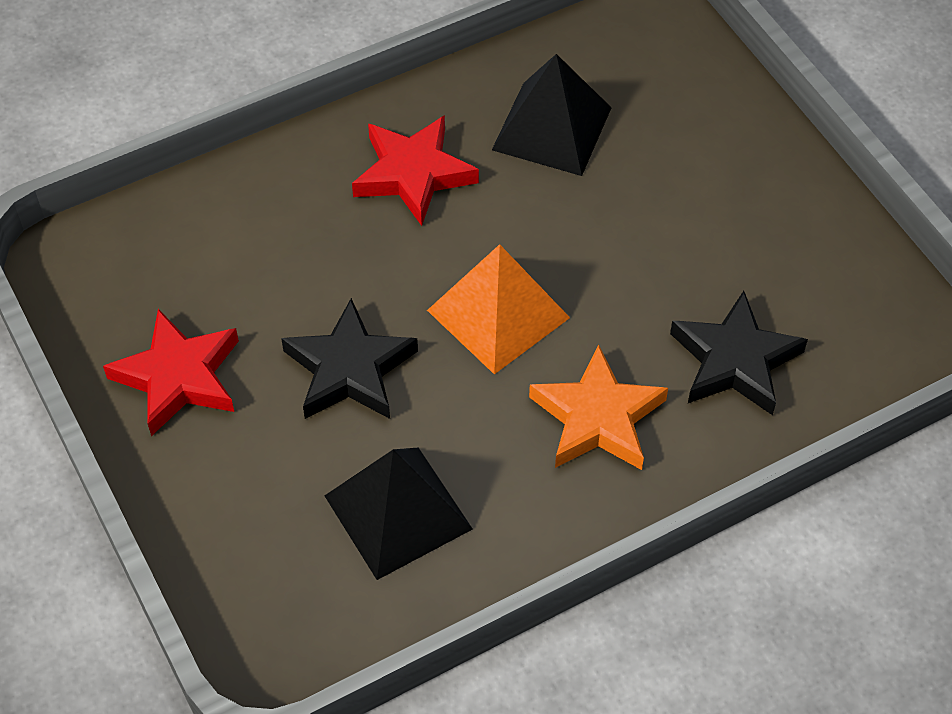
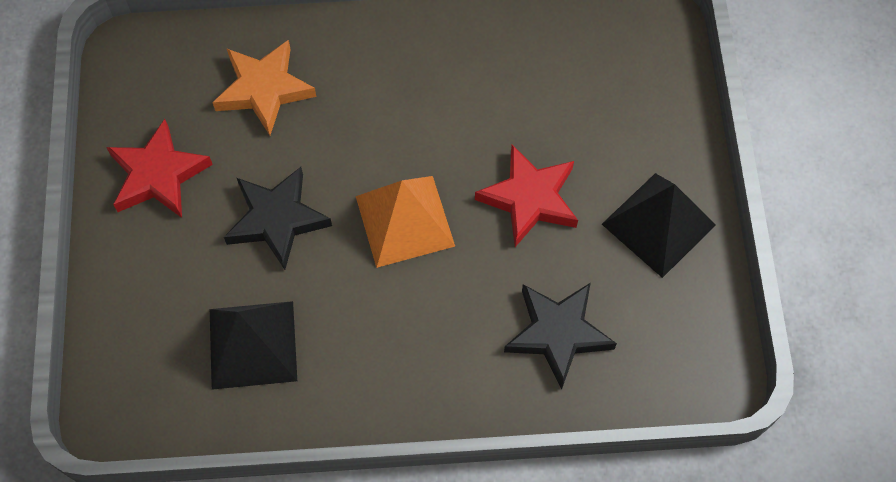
camera: 25 degrees right, 10 degrees up
(413, 174) = (403, 82): red star -> red star (529, 199)
(551, 128) = (525, 86): black pyramid -> black pyramid (658, 224)
(597, 418) = (431, 334): orange star -> orange star (264, 89)

